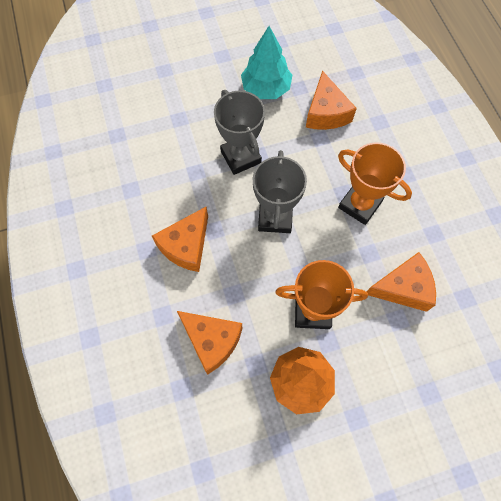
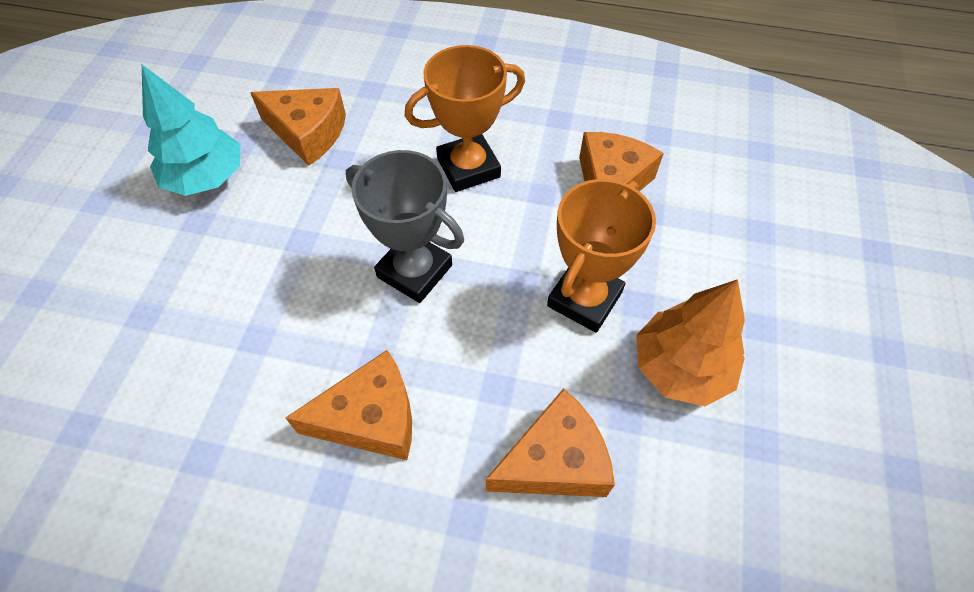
camera: 60 degrees left, 10 degrees down
(186, 246) = (371, 418): orange cheese -> orange cheese turned 75 degrees counterclockwise
(241, 157) = (285, 264): grey trophy -> none

